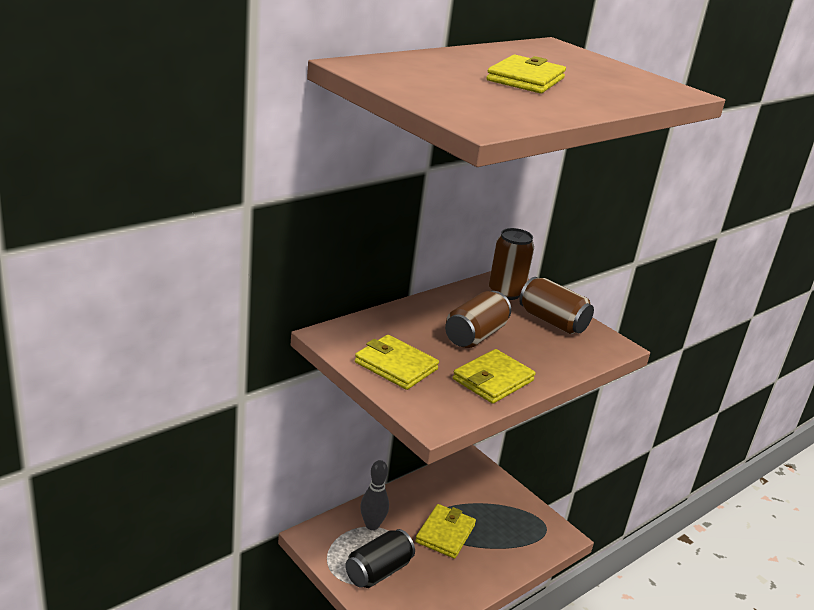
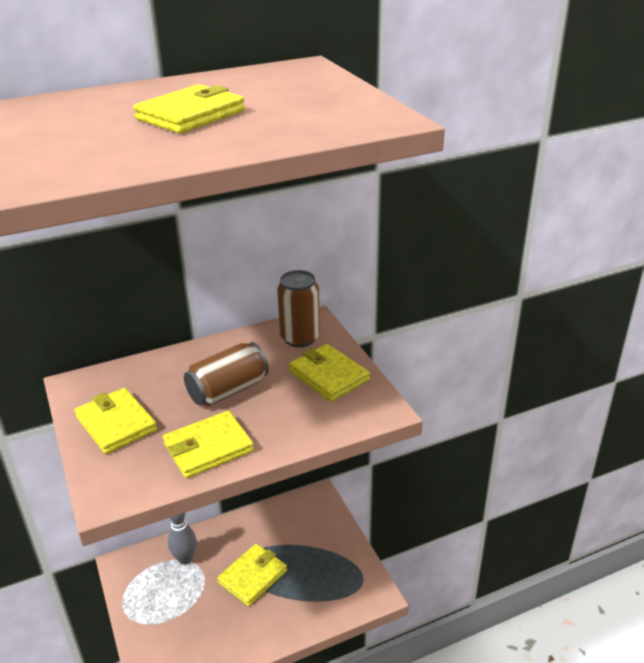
camera: 20 degrees right, 5 degrees up
(378, 571) = (166, 611): black can -> none
(552, 321) = (328, 376): brown can -> yellow wallet

